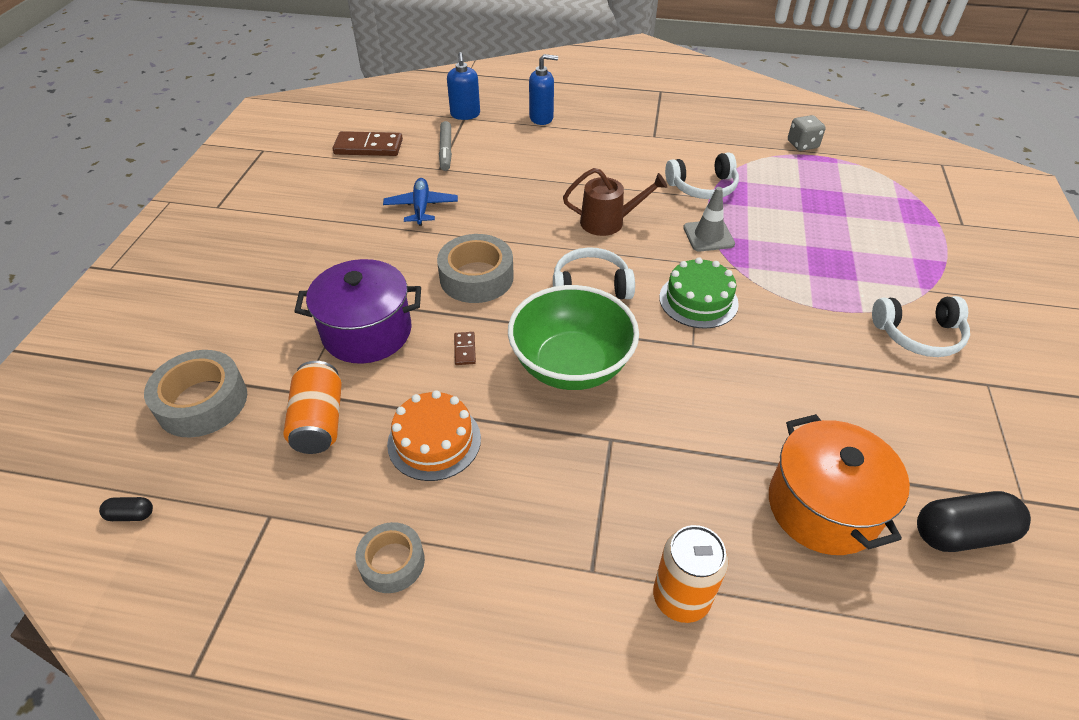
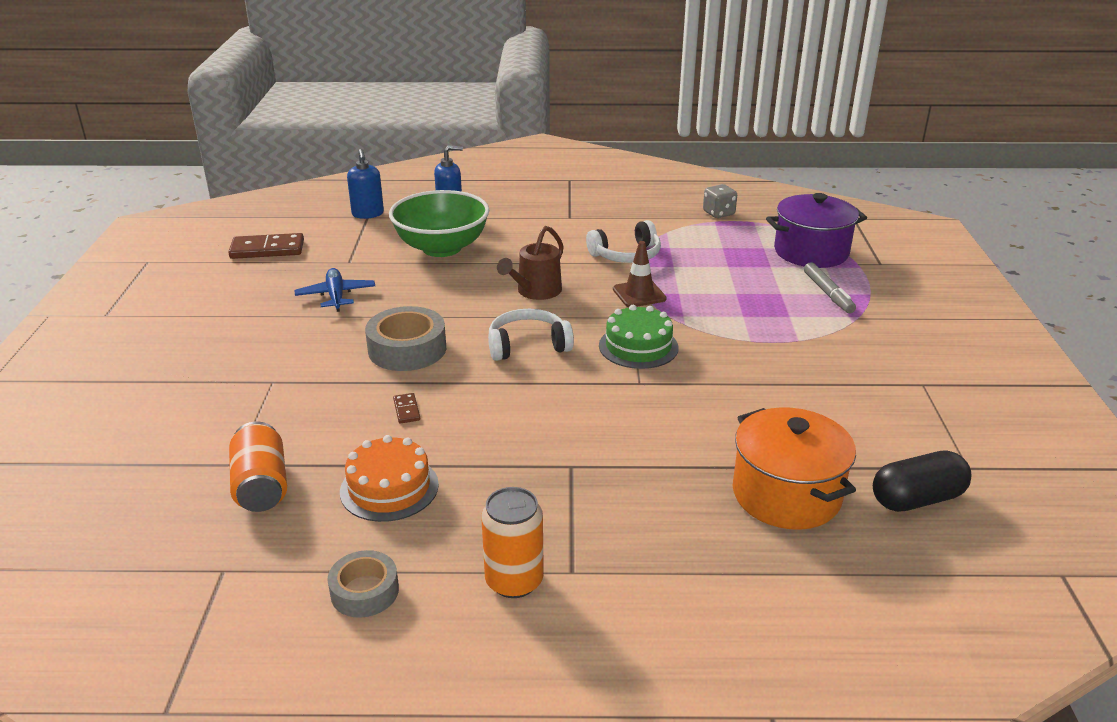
camera: 10 degrees left, 15 degrees down
(131, 515) = (66, 588): black capsule -> none
(202, 402) = (126, 484): grey tape -> none
(367, 332) = (298, 406): purple pot -> purple pot (811, 252)
(446, 151) = (353, 246): grey marker -> grey marker (828, 293)
(571, 365) = (520, 411): green bowl -> green bowl (442, 248)
(608, 222) = (535, 291): brown watering can -> brown watering can turned 135 degrees clockwise
(681, 597) = (663, 581): orange can -> orange can (514, 581)
(708, 236) = (639, 294): grey traffic cone -> brown traffic cone
(918, 334) = (853, 353): white headphones -> none

